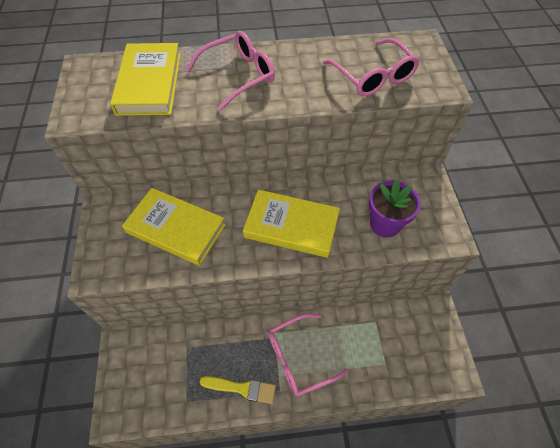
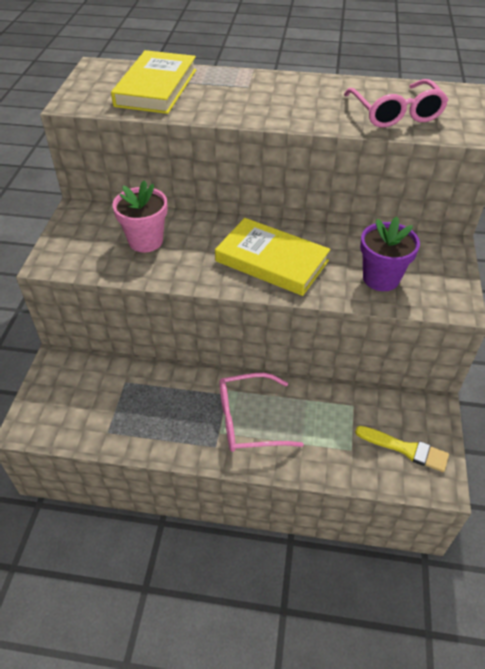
camera: 15 degrees right, 10 degrees down
(176, 229) = (145, 241): yellow book -> pink flower pot
(238, 75) = (249, 93): pink glasses -> none
(242, 388) = (173, 434): yellow brush -> yellow brush (406, 449)

